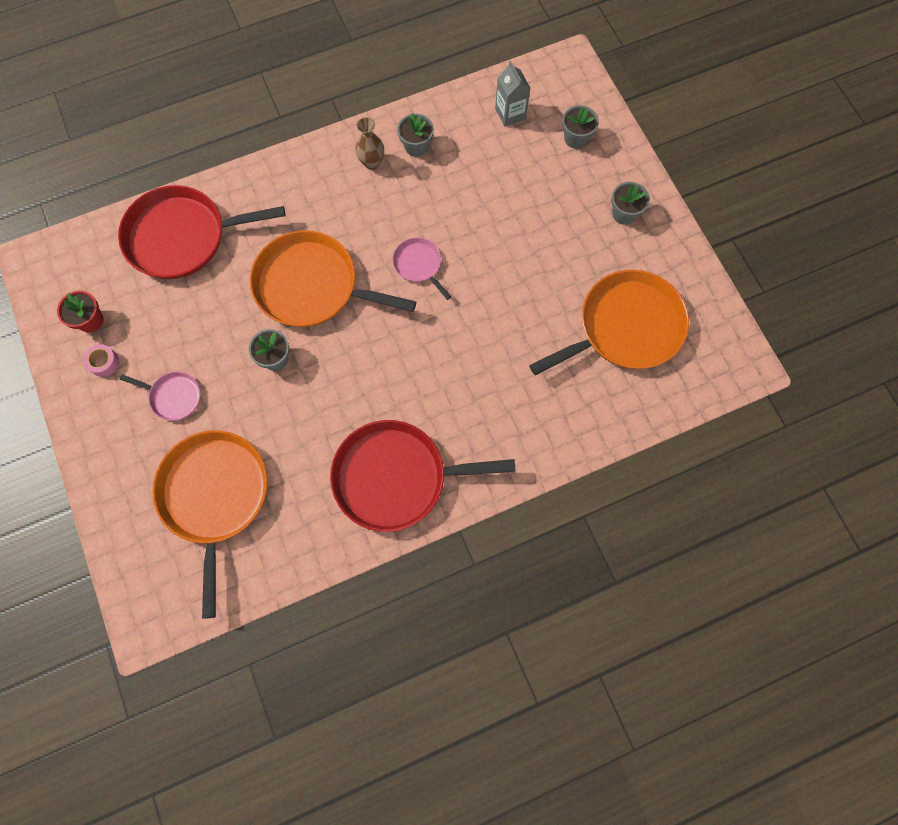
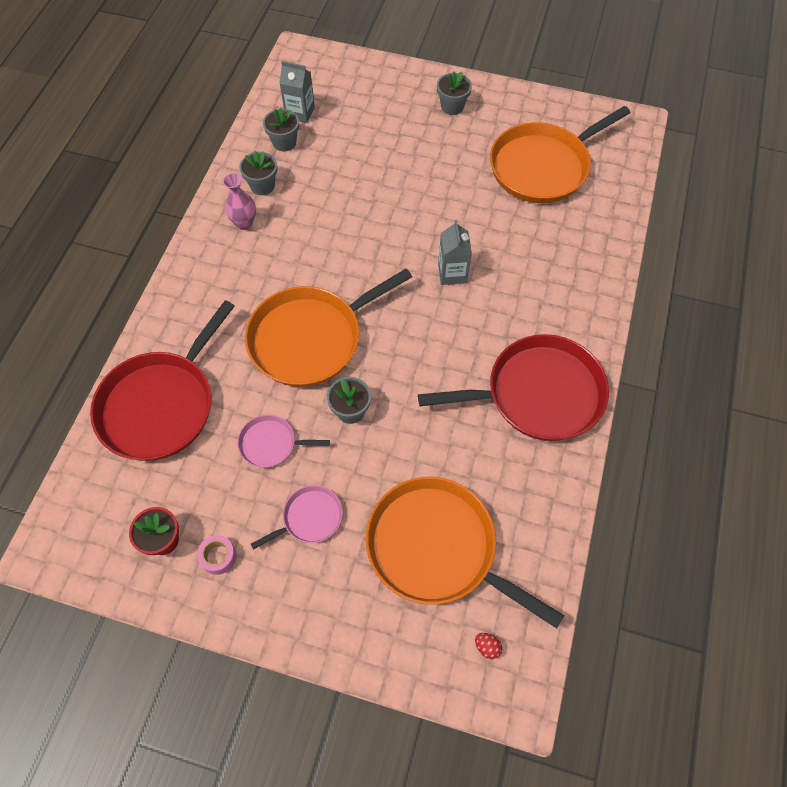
camera: 50 degrees left, 10 degrees down
(167, 581) = (487, 647): none -> red egg
(372, 163) = (244, 223): brown vase -> pink vase
(396, 477) = (538, 394): red pan -> red pan turned 135 degrees counterclockwise
(419, 265) = (367, 253): pink pan -> pink pan (271, 444)
(454, 337) = (452, 273): none -> grey carton
(575, 138) = (363, 91): grey flower pot -> grey flower pot (284, 142)
(625, 327) = (543, 166): orange pan -> orange pan turned 135 degrees counterclockwise

